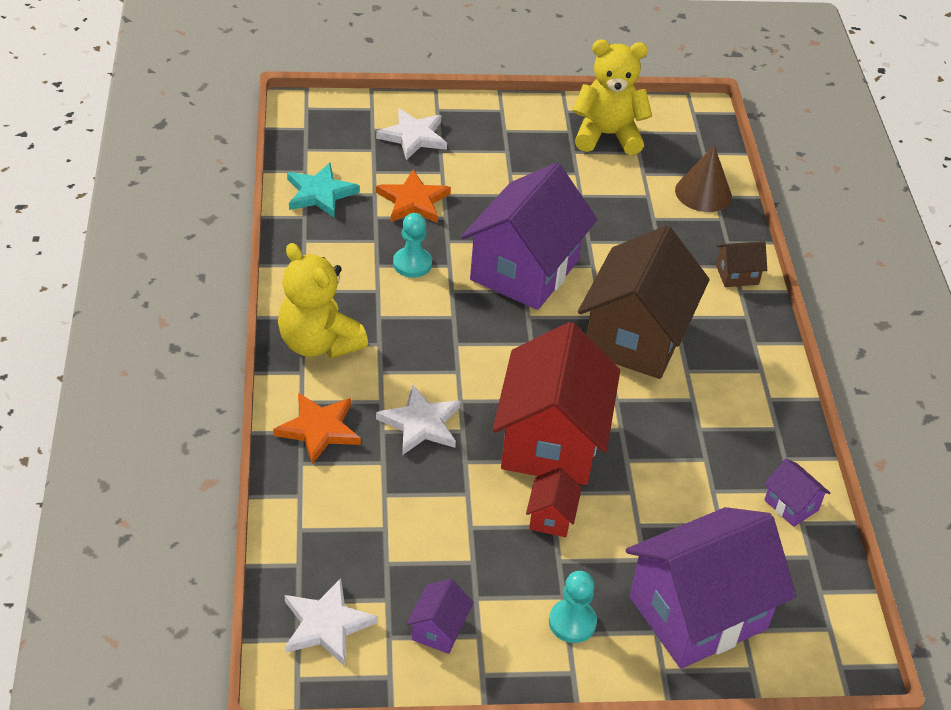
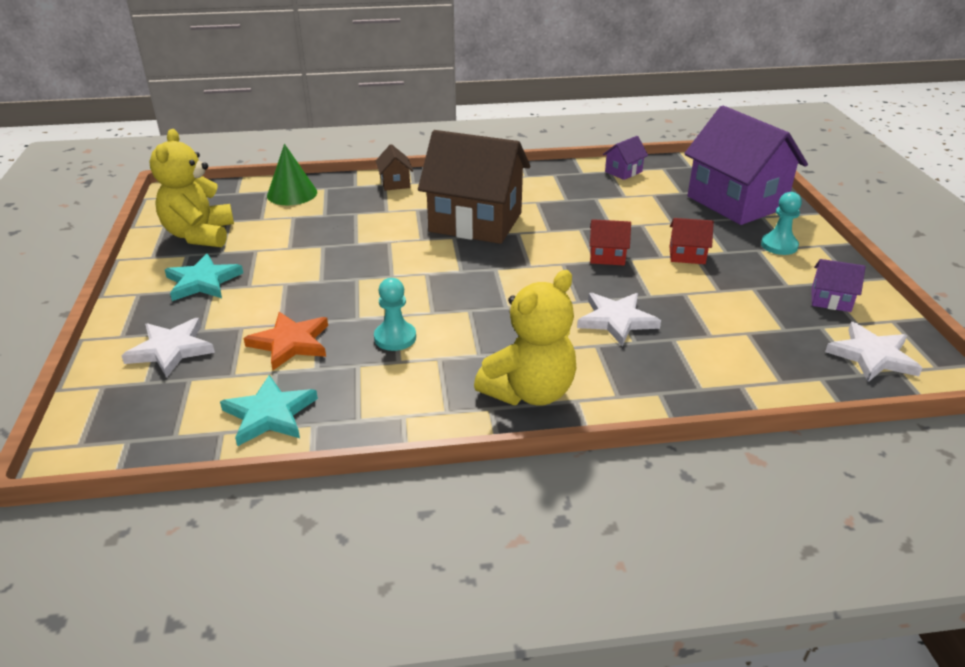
camera: 90 degrees left, 10 degrees down
(319, 429) = (652, 380): orange star -> none
(518, 144) = (203, 282): none -> turquoise star
(524, 270) = (398, 273): purple house -> none
(551, 441) = (607, 256): red house -> red house, size x0.42
(703, 193) = (292, 194): brown cone -> green cone

